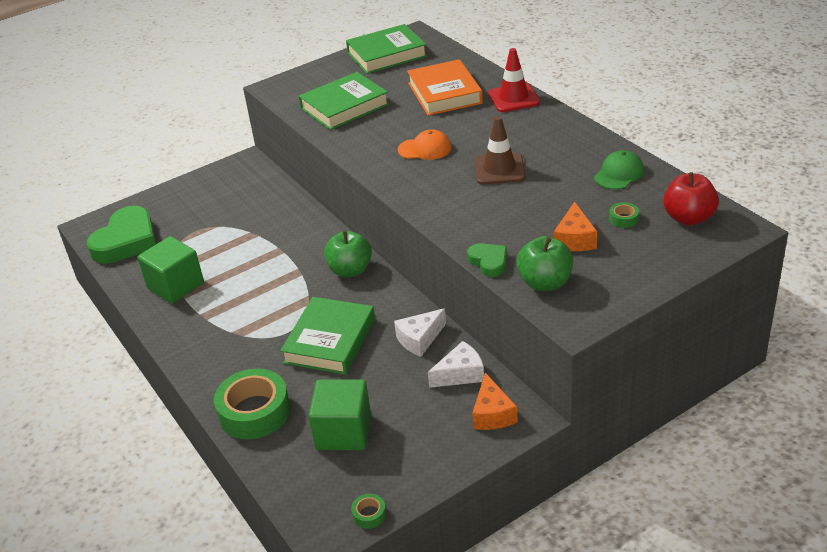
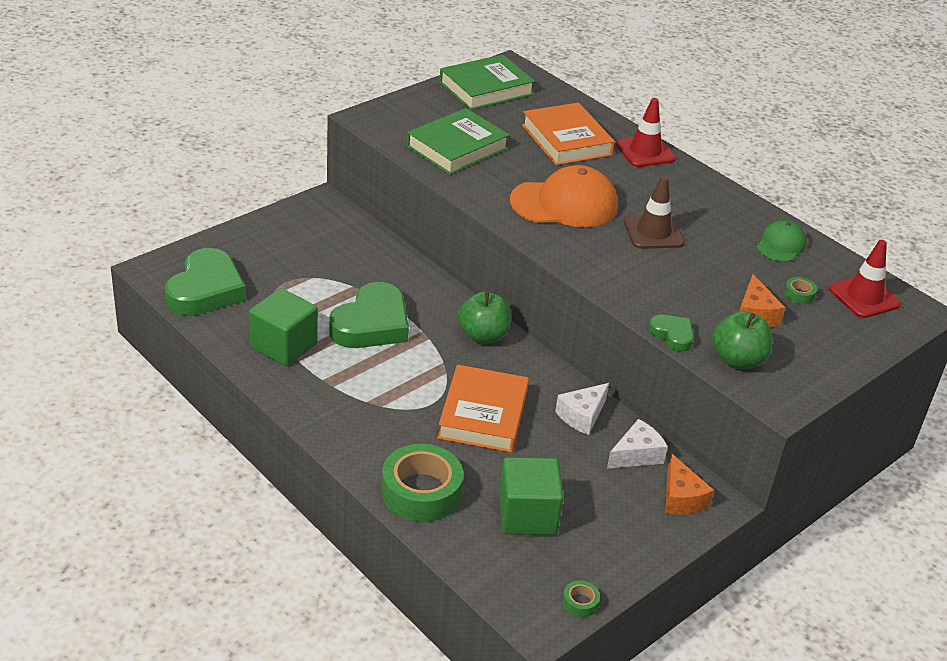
camera: 15 degrees left, 0 degrees up
(256, 264) = (371, 324): none -> green heart
(330, 341) = (483, 415): green book -> orange book
(425, 149) = (564, 204): orange cap -> orange cap, size x1.82
(688, 218) = (864, 297): red apple -> red traffic cone

